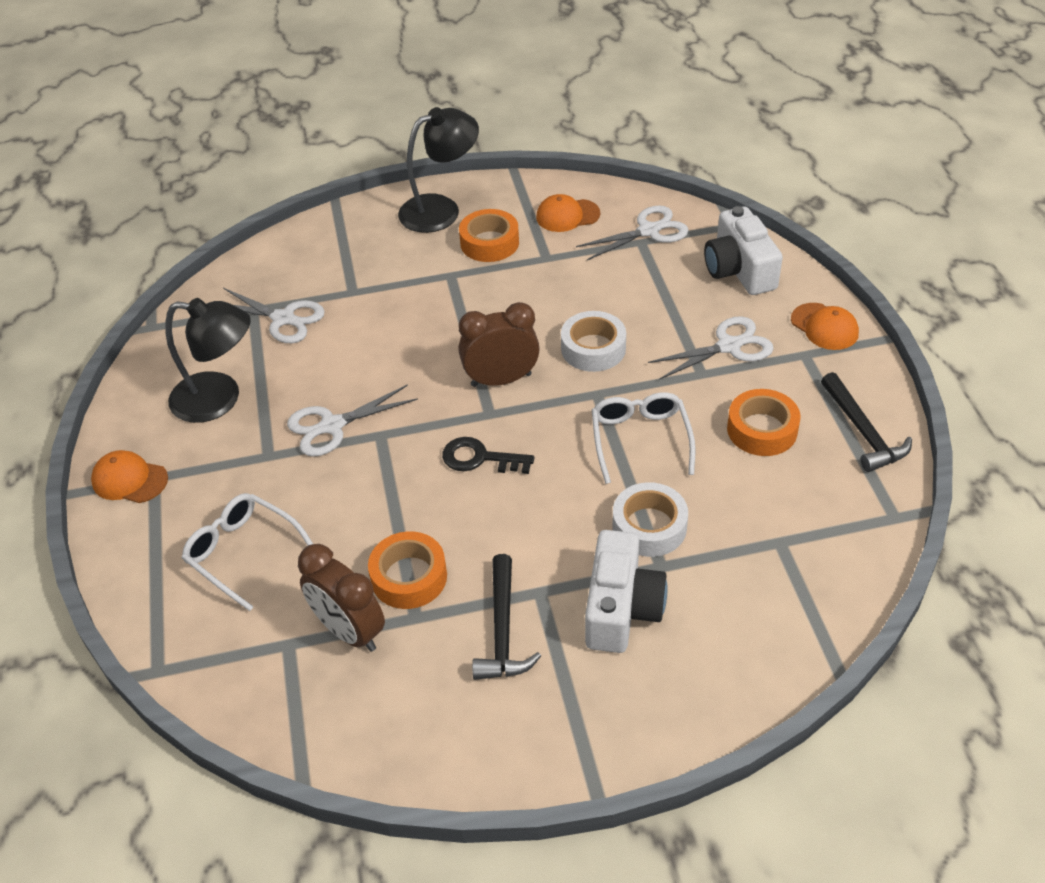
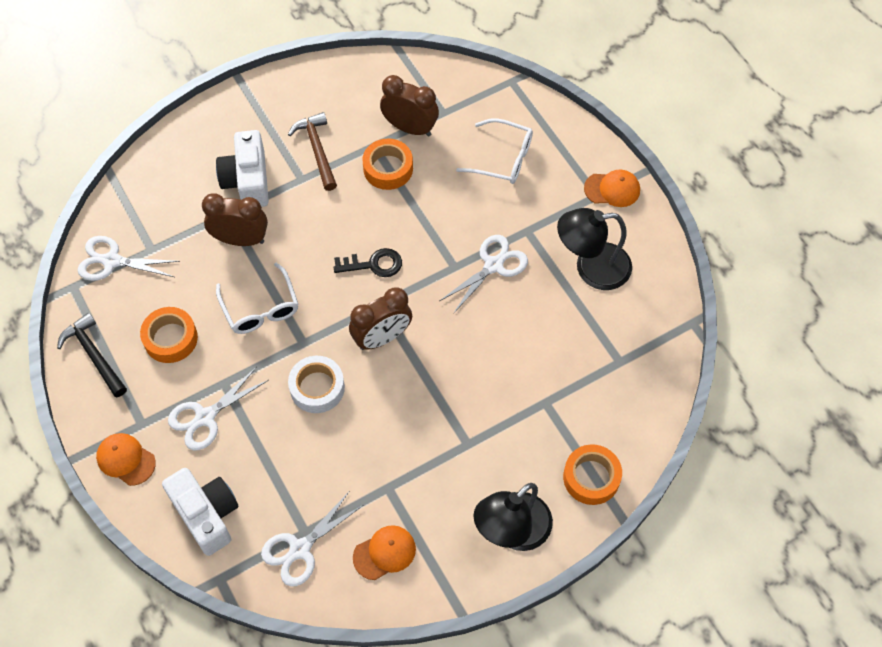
camera: 160 degrees right, 15 degrees up
(283, 319) = (587, 357): white scissors -> white scissors (111, 261)
(489, 243) = (447, 495): orange tape -> orange tape (591, 477)
(502, 630) = (317, 150): black hammer -> brown hammer
(649, 526) = (240, 239): white tape -> brown clock

